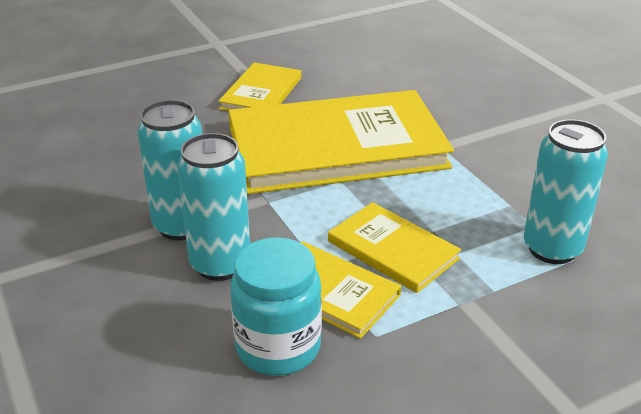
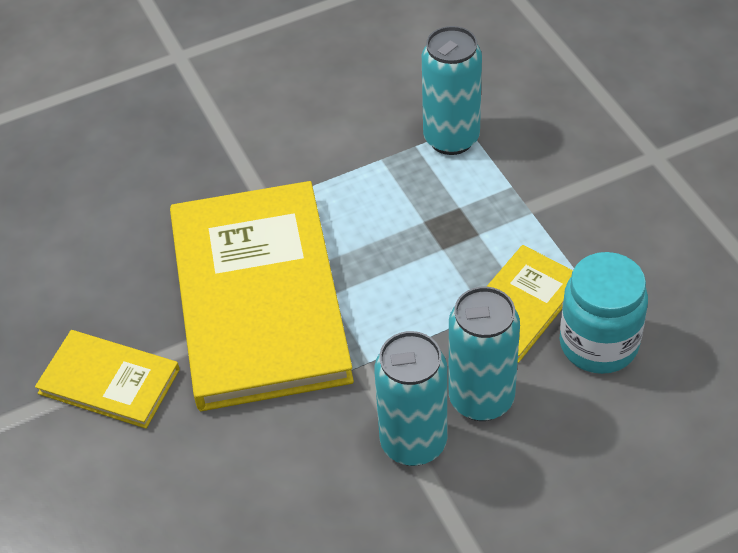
camera: 85 degrees left, 15 degrees up
(392, 250) = (455, 255): yellow book -> none

